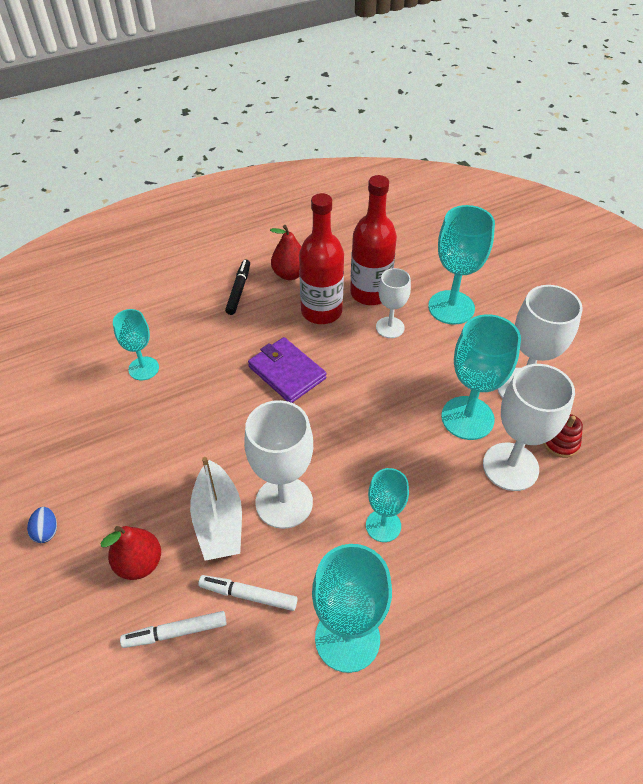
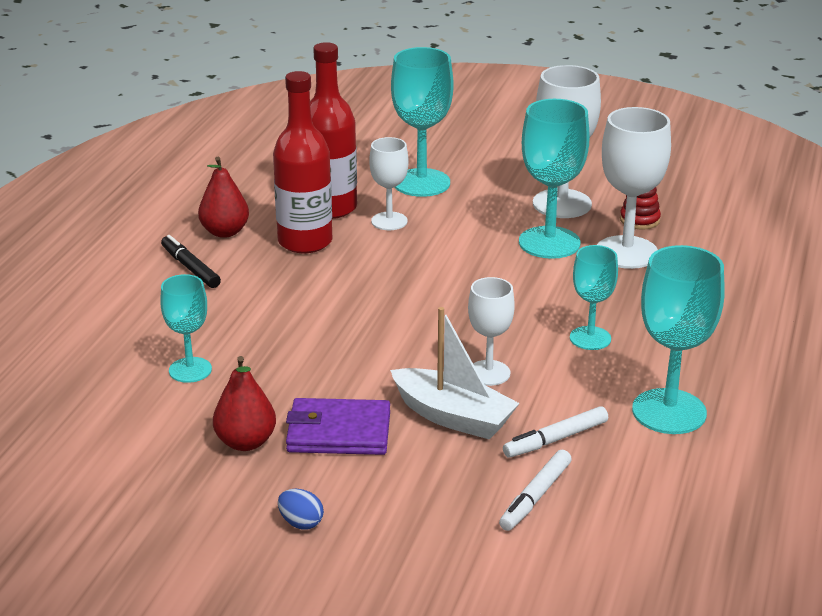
camera: 45 degrees left, 20 degrees down
(139, 563) = (430, 483): red pear -> red pear (246, 442)
(284, 502) = (489, 373): white goblet -> white goblet, size x0.60
(287, 372) = (345, 297): purple wallet -> purple wallet (338, 432)

